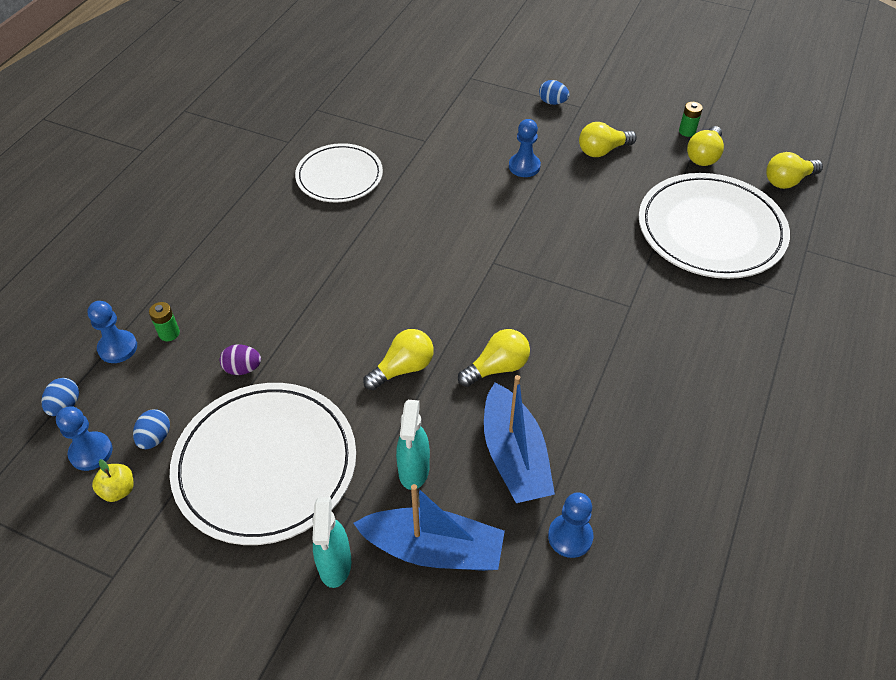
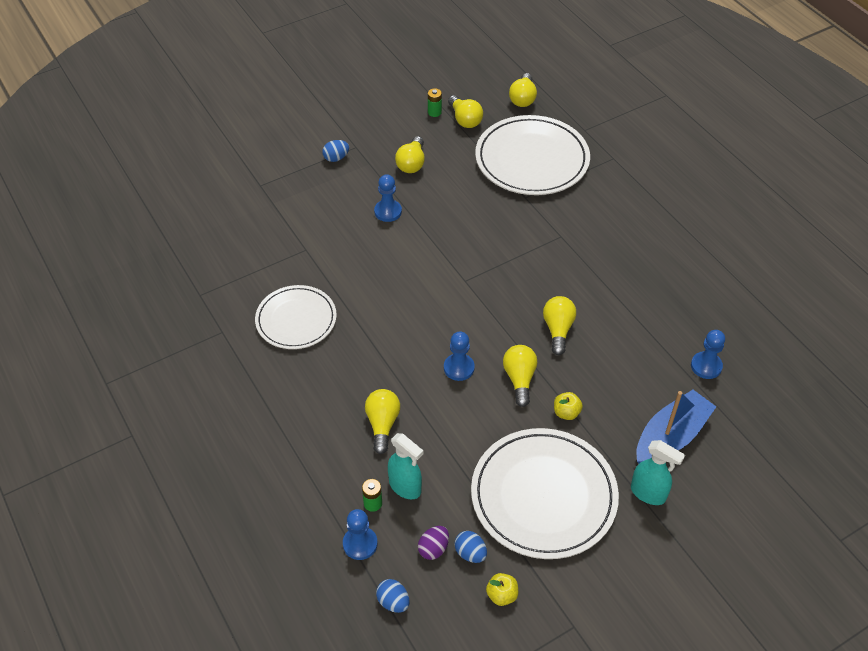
camera: 55 degrees left, 0 degrees up
(91, 452) = (453, 600): blue pawn -> blue pawn (459, 368)
(243, 369) = (446, 471): purple egg -> purple egg (433, 548)
(265, 293) = (382, 424): none -> yellow light bulb
(390, 431) = (566, 413): none -> yellow apple
(414, 470) = (606, 416): turquoise spray bottle -> turquoise spray bottle (405, 487)
(514, 456) = (632, 360): blue boat -> none

